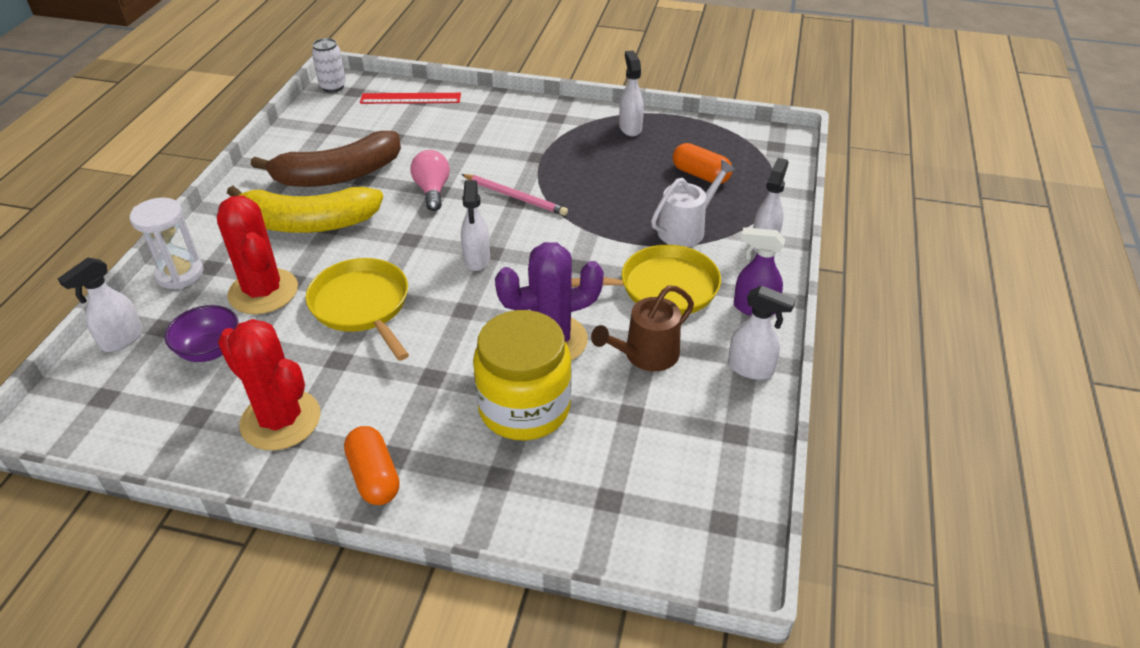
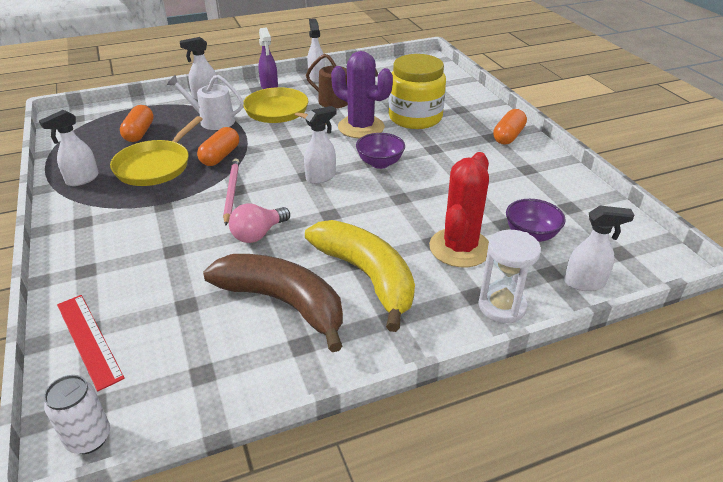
camera: 125 degrees left, 5 degrees down
(280, 420) = (526, 178): red cactus -> none
(362, 305) = (416, 198): yellow pan -> yellow pan (155, 166)
(454, 314) = (380, 163): none -> purple bowl
(593, 210) = (220, 156): none -> orange capsule

